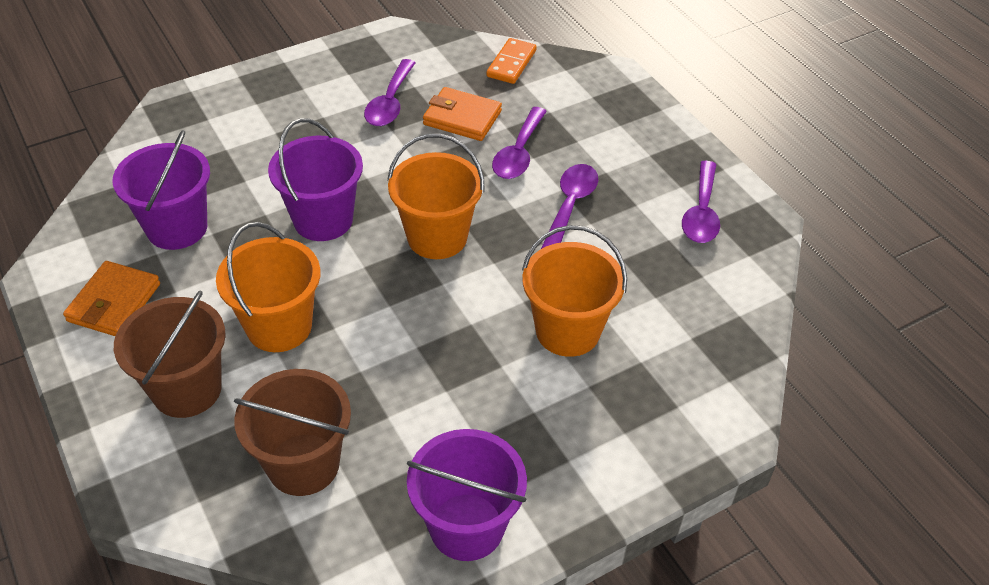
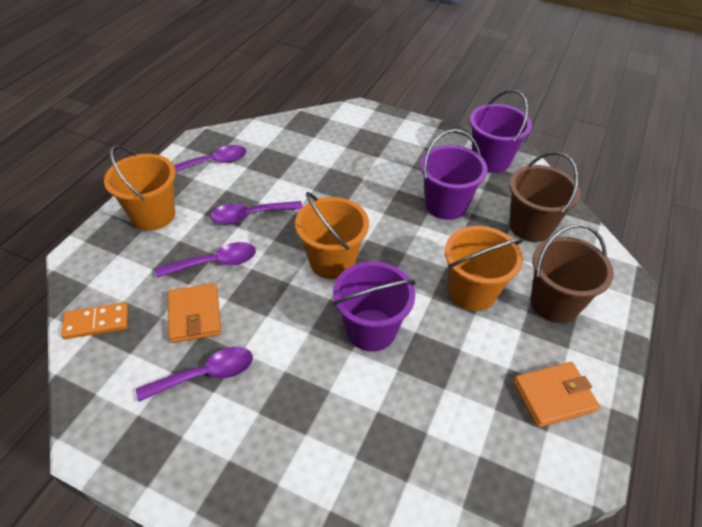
camera: 125 degrees left, 0 degrees up
(177, 228) = (462, 416): purple bucket -> purple bucket (446, 205)
(567, 331) = (351, 176): orange bucket -> orange bucket (153, 215)

